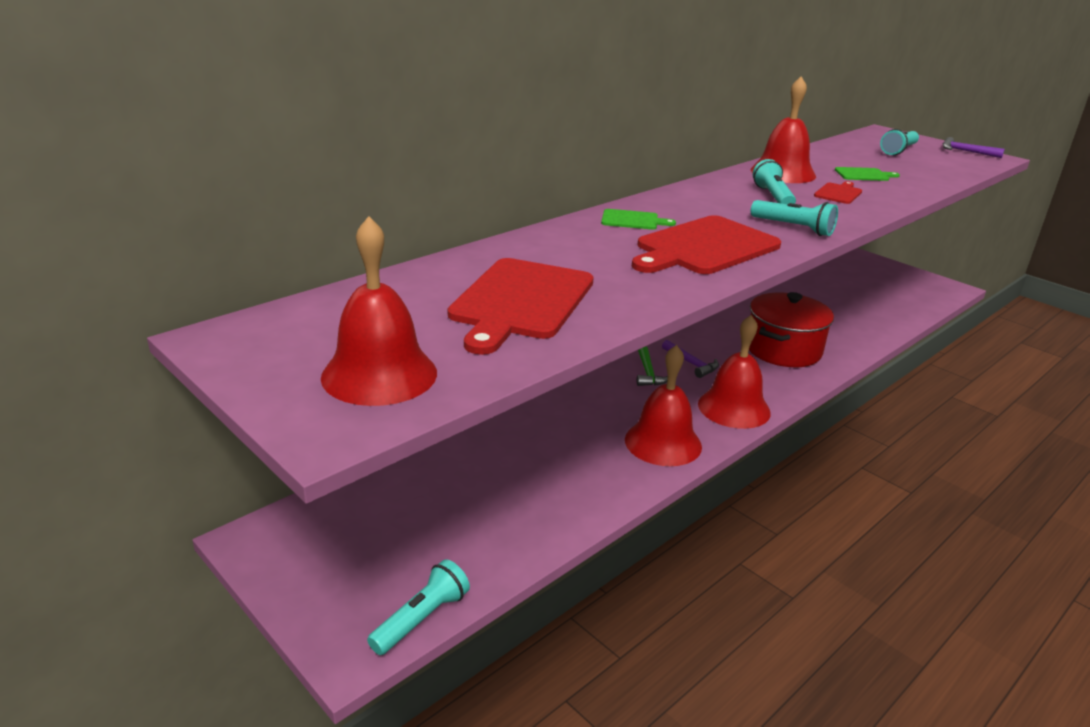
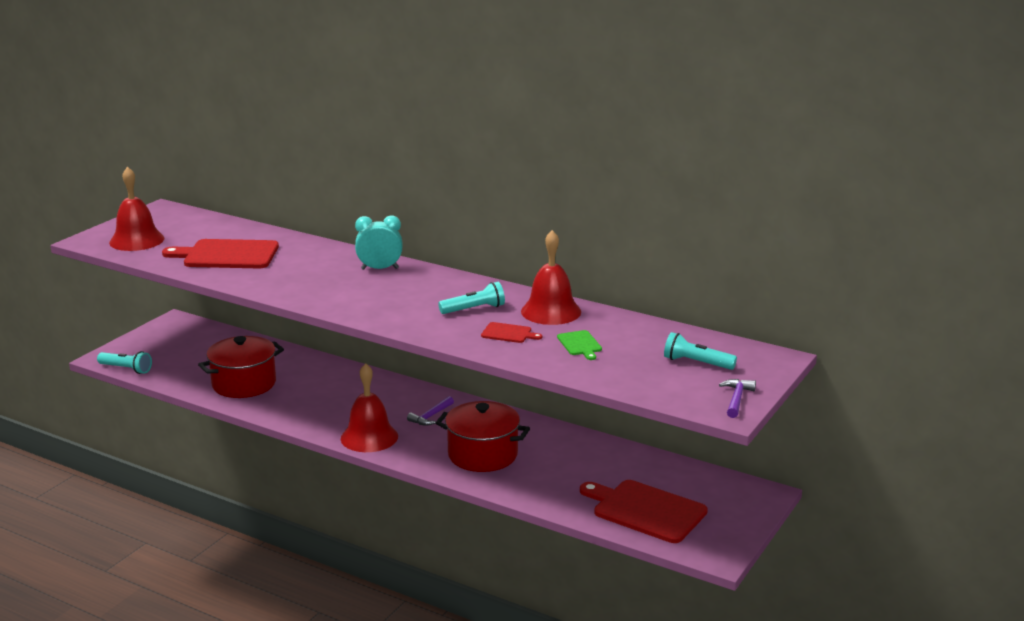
camera: 75 degrees right, 5 degrees down
(549, 487) = (244, 384): none -> red pot
(632, 220) = (380, 269): green cutting board -> turquoise clock
(648, 373) = (405, 401): green hammer -> none
(663, 442) = (308, 414): red bell -> none
(704, 247) = (340, 292): red cutting board -> red cutting board (645, 510)
(793, 228) = (401, 317): turquoise flashlight -> none

